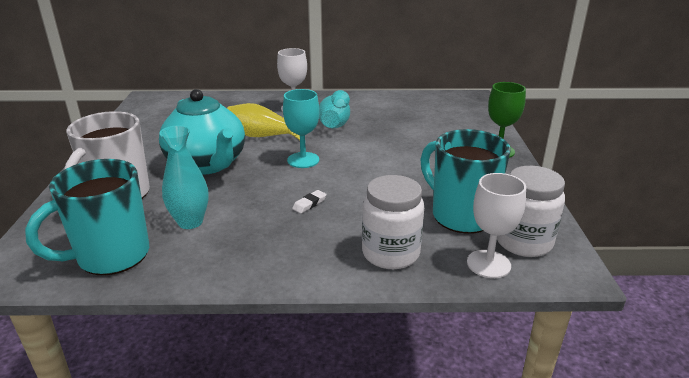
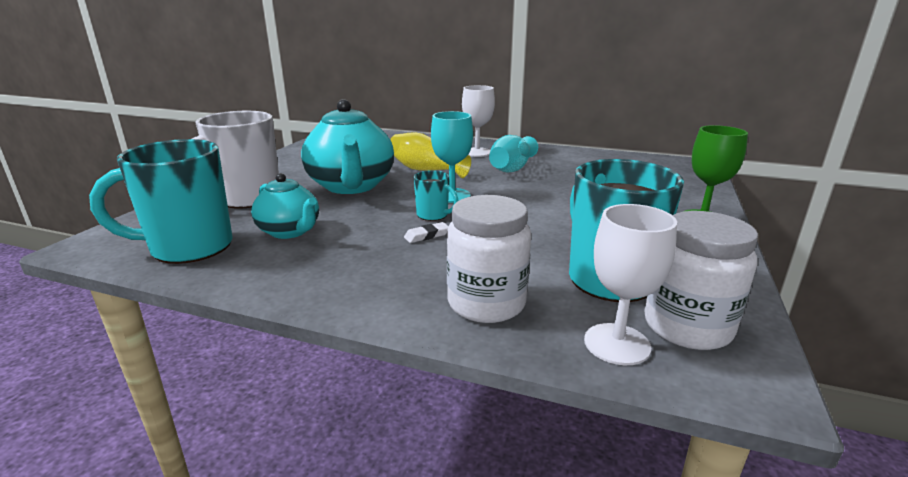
camera: 20 degrees right, 5 degrees down
(190, 222) = (290, 231): turquoise vase -> turquoise teapot
(301, 183) = (433, 215): none -> turquoise mug

